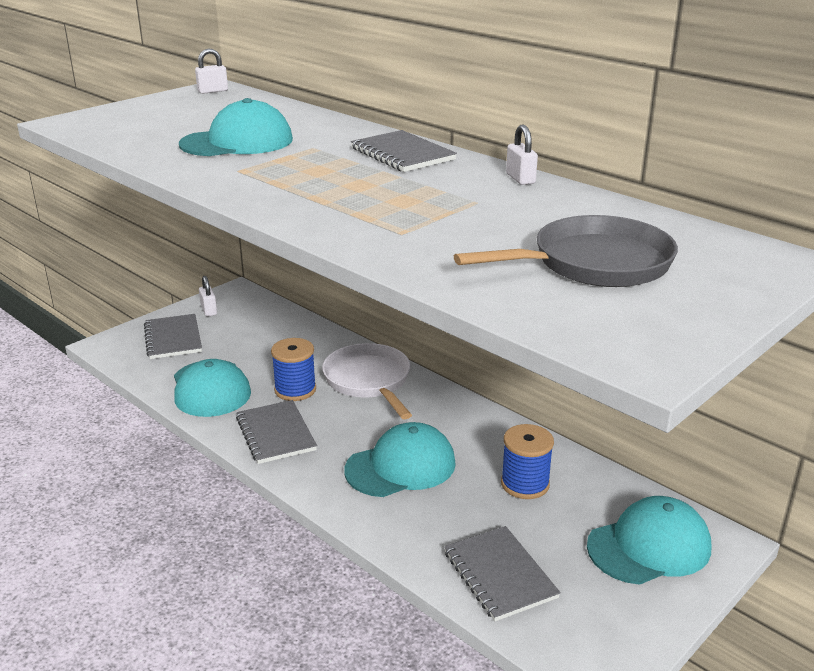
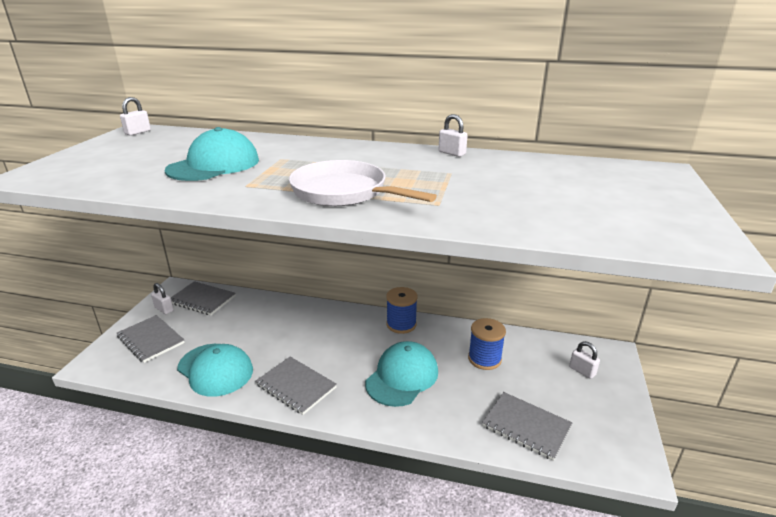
camera: 30 degrees left, 0 degrees up
(295, 390) = (282, 348): blue spool -> blue spool (401, 324)
(369, 381) = (329, 324): white pan -> white pan (344, 192)
(402, 154) = (352, 152): grey notebook -> grey notebook (202, 300)
(594, 264) = (581, 196): grey pan -> none
(649, 546) = (582, 371): turquoise cap -> white padlock

